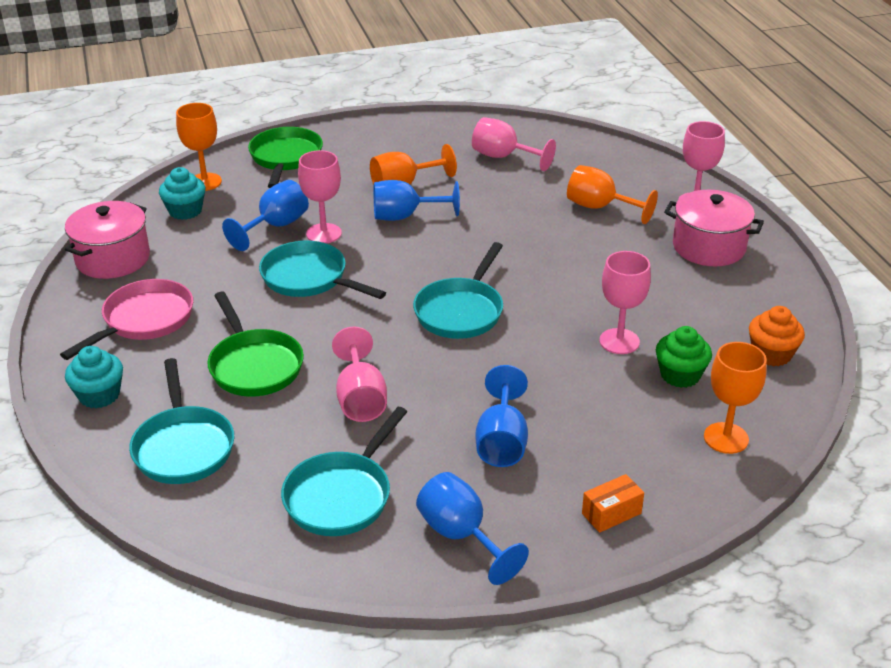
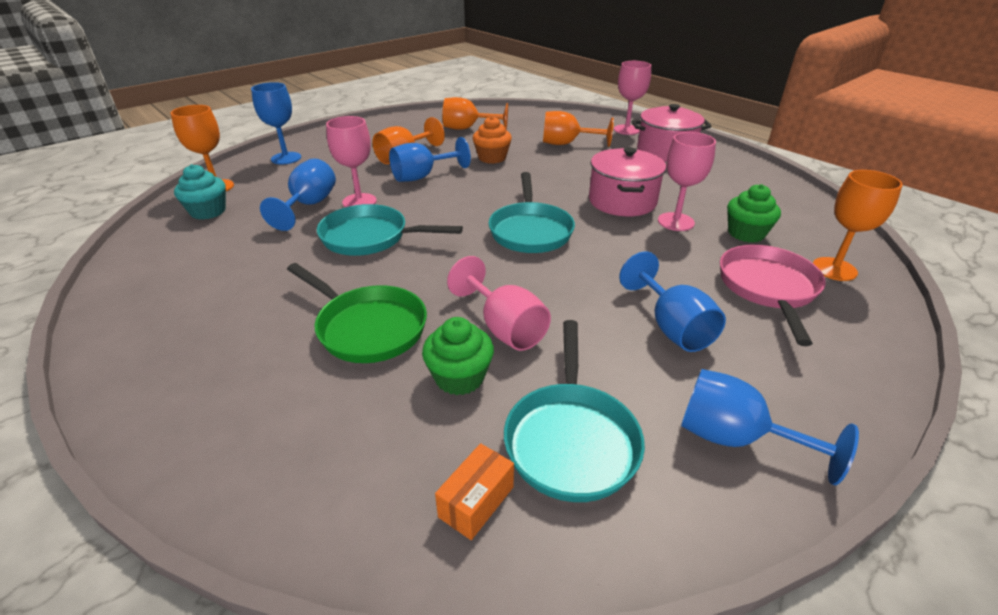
camera: 25 degrees left, 0 degrees up
(99, 395) = (187, 416): turquoise cupcake -> none
(113, 259) = (143, 267): pink pot -> pink pot (622, 201)
(144, 320) = (210, 316): pink pan -> pink pan (768, 288)
(183, 447) = (337, 446): turquoise pan -> none
(285, 158) = (286, 158): green pan -> blue goblet
(296, 427) = (459, 377): none -> green cupcake
(503, 157) = (467, 128): pink goblet -> orange goblet
(611, 513) = (833, 362): orange box -> orange box (476, 502)
(771, 354) = (787, 204): orange cupcake -> orange cupcake (492, 158)

